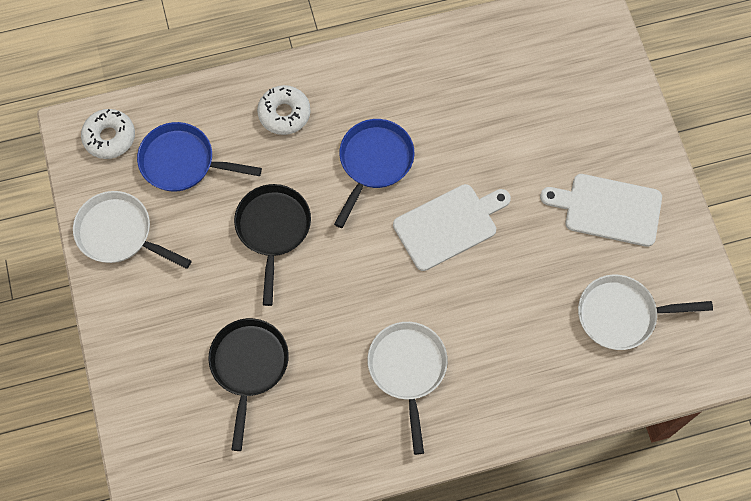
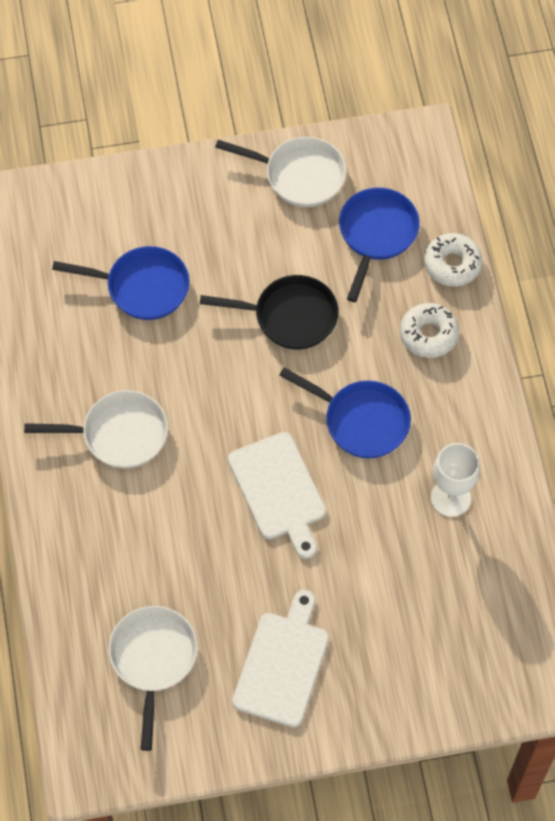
camera: 95 degrees right, 5 degrees down
(109, 137) = (410, 167): white donut -> white donut (452, 264)
(119, 233) = (299, 175): white pan -> white pan turned 75 degrees clockwise
(249, 366) = (142, 287): black pan -> blue pan
(439, 89) = (450, 498): none -> white goblet

